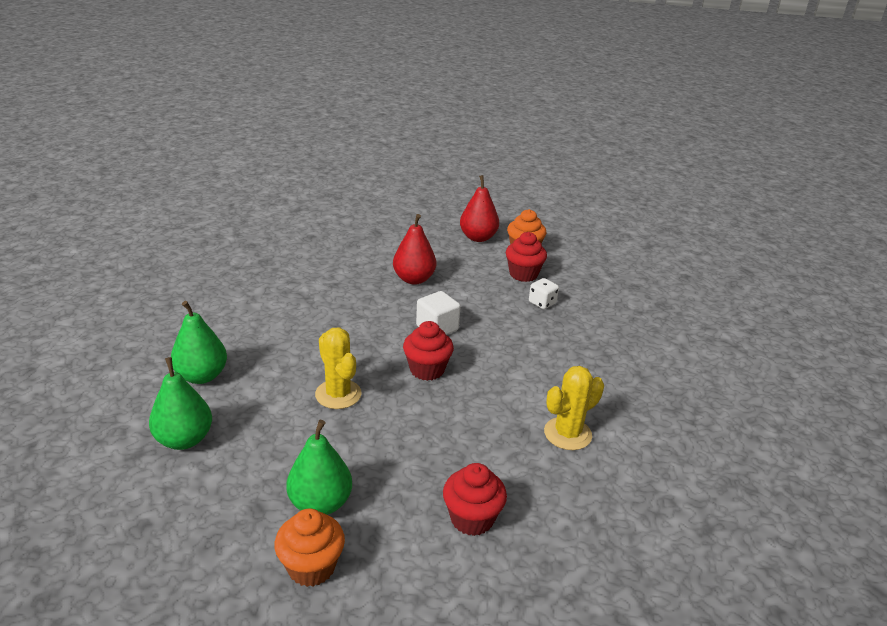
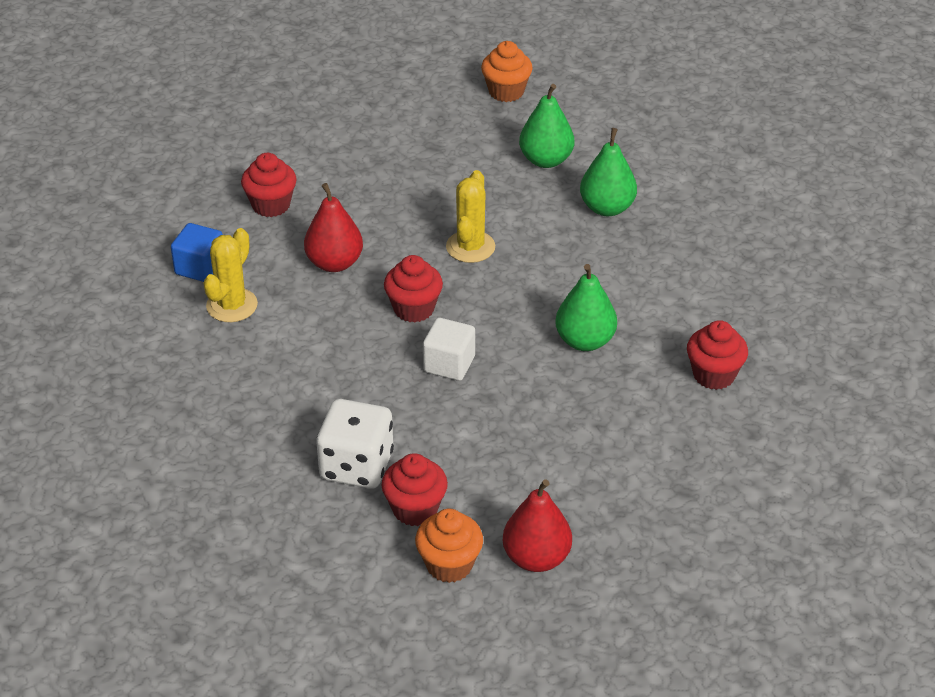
camera: 150 degrees right, 10 degrees up
(291, 262) = (714, 375): none -> red cupcake
(311, 567) = (359, 134): orange cupcake -> orange cupcake (506, 91)
(320, 503) = (392, 167): green pear -> green pear (585, 341)
(338, 394) = (470, 247): yellow cactus -> yellow cactus turned 75 degrees clockwise
(414, 279) = (544, 424): red pear -> red pear (334, 263)
(542, 303) = (356, 466): white dice -> white dice, size x1.97
(579, 481) = (200, 267): none -> blue cube

